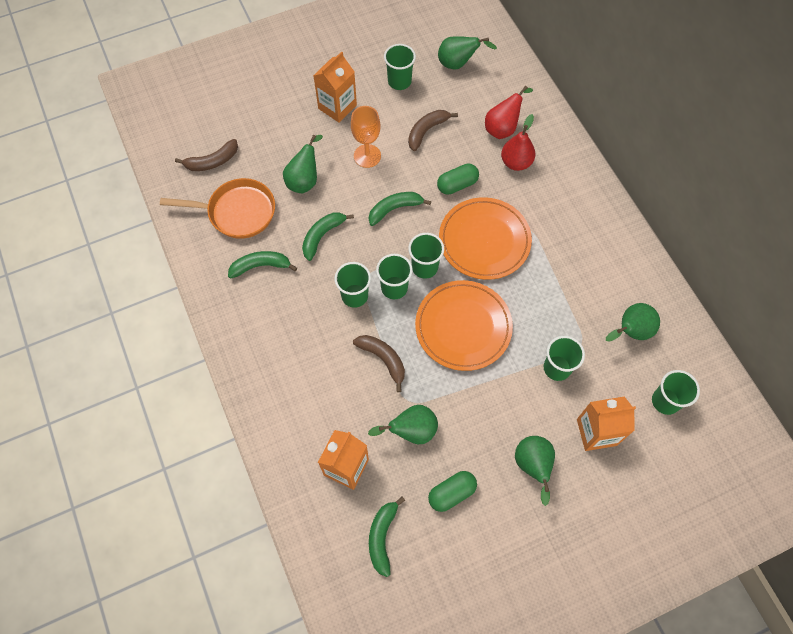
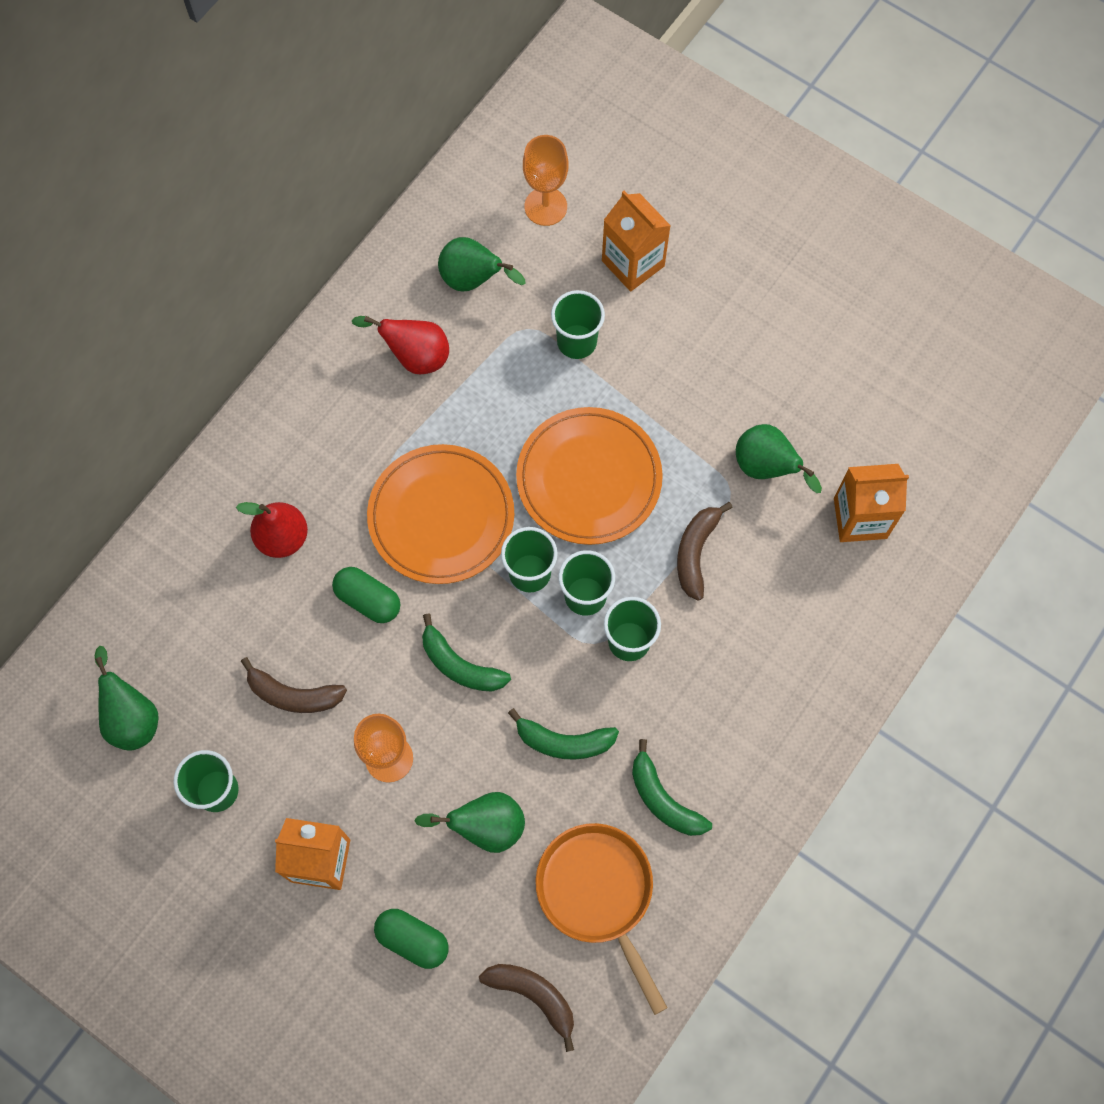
camera: 120 degrees left, 5 degrees up
(382, 537) = (910, 432): green banana -> none
(451, 493) = (810, 384): green capsule -> green capsule (412, 940)
(502, 128) = (228, 586): red pear -> red pear (415, 356)
(532, 466) = (719, 313): green pear -> none
(665, 401) = (545, 206): green cup -> orange goblet

